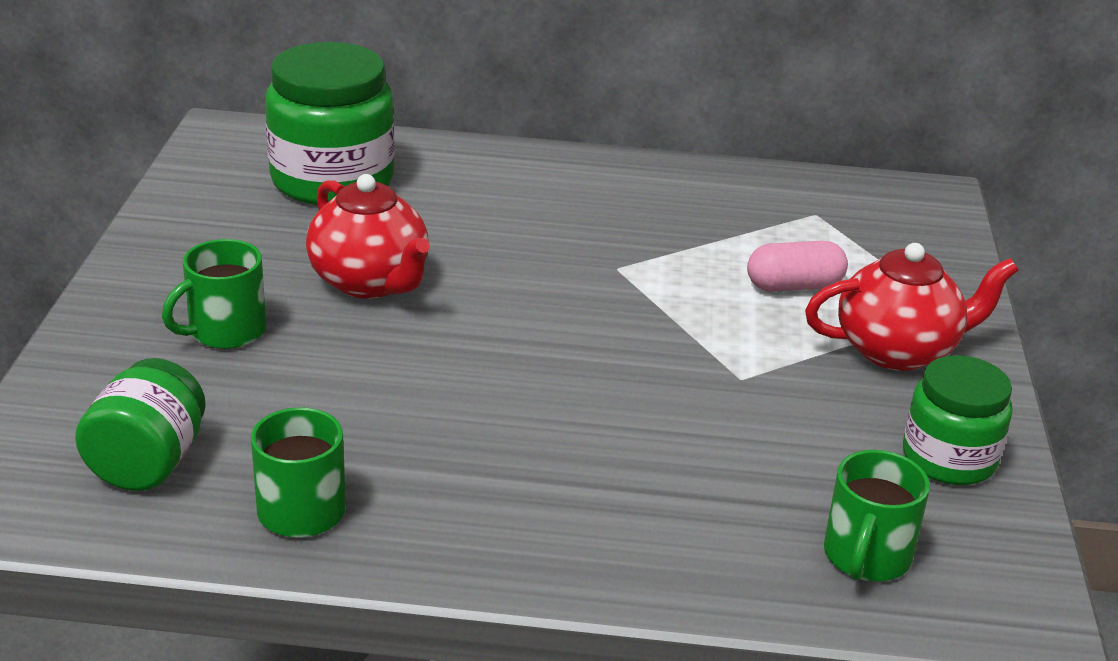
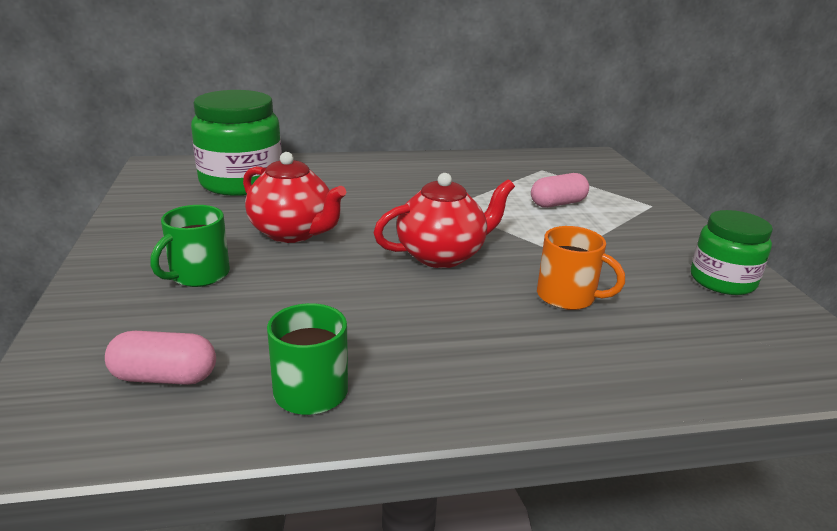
camera: 15 degrees left, 5 degrees down
(148, 463) = (164, 377): green jar -> pink capsule
(696, 444) = (568, 297): none -> orange mug
(866, 557) = (729, 348): green mug -> none
(898, 350) = (642, 228): red teapot -> red teapot (442, 255)

